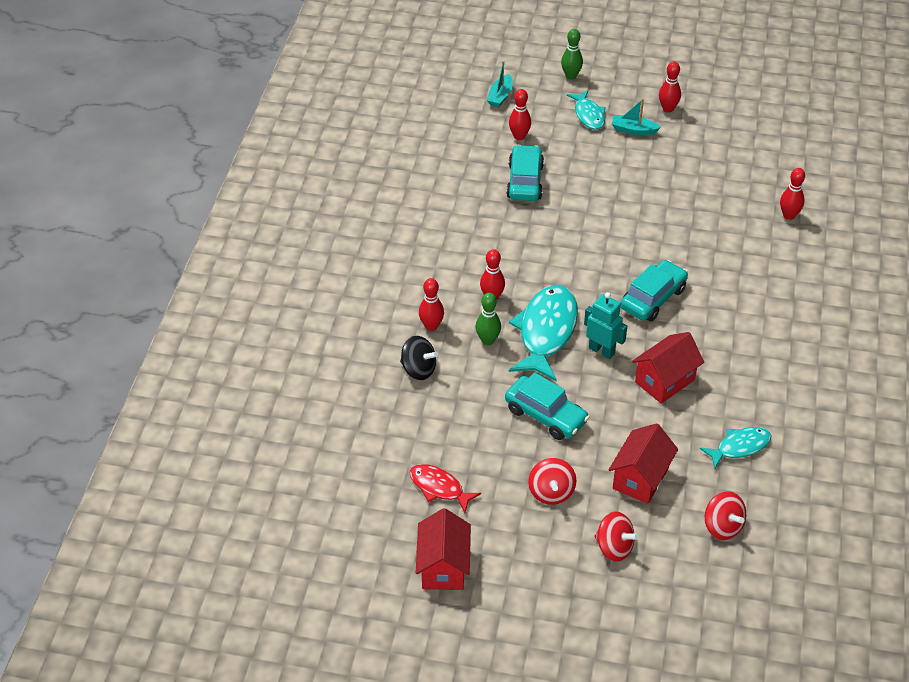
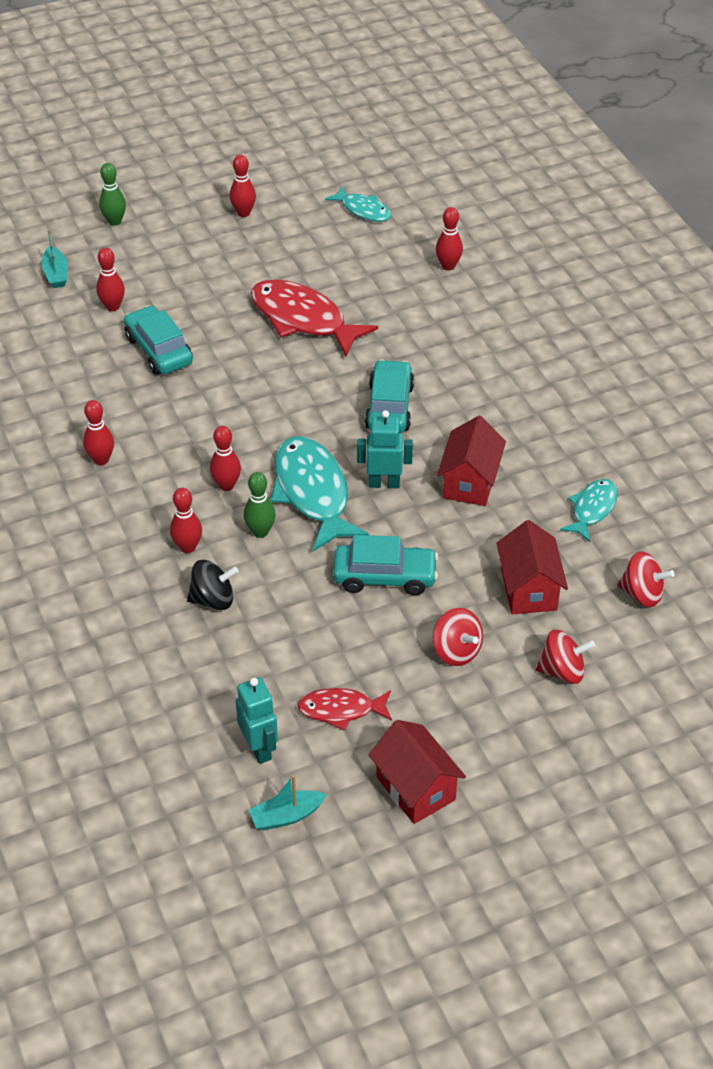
camera: 35 degrees left, 0 degrees up
(366, 483) = (259, 748): none -> turquoise robot
(424, 239) = (101, 460): none -> red bowling pin
(588, 115) = (168, 253): turquoise fish -> turquoise fish (363, 210)
(633, 130) = (227, 249): turquoise boat -> turquoise boat (286, 816)
(644, 206) = (303, 319): none -> red fish

